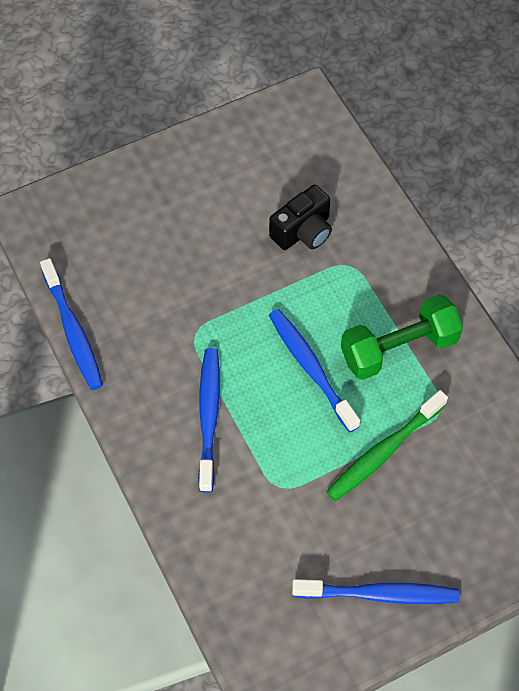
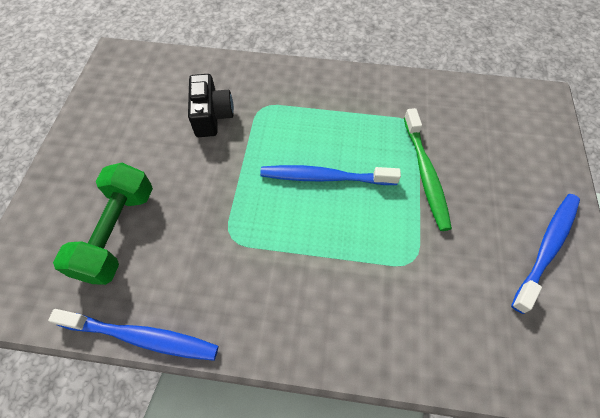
camera: 55 degrees left, 0 degrees up
(209, 416) = (313, 274): blue toothbrush -> none
(398, 348) = (349, 118): green dumbbell -> green dumbbell (117, 233)

